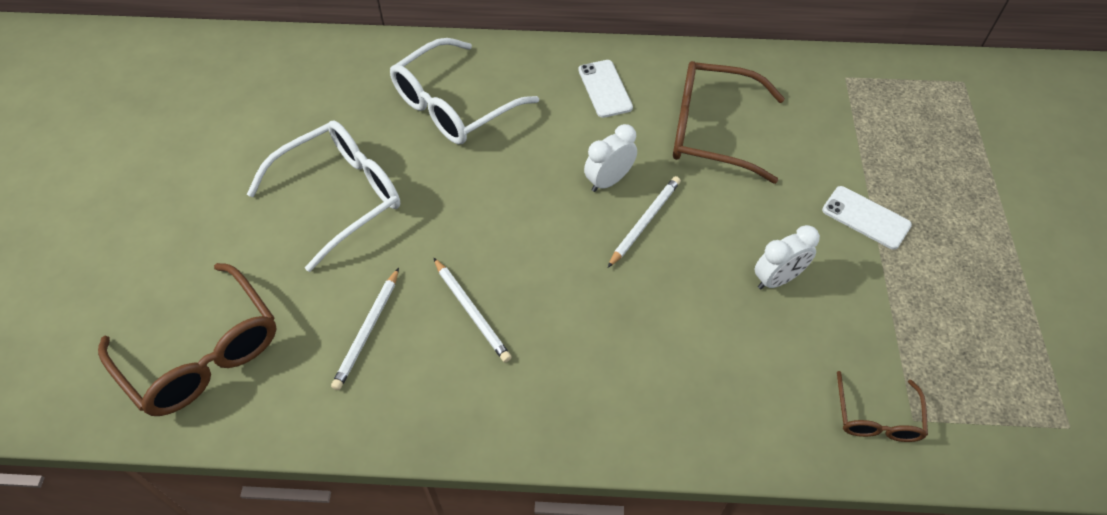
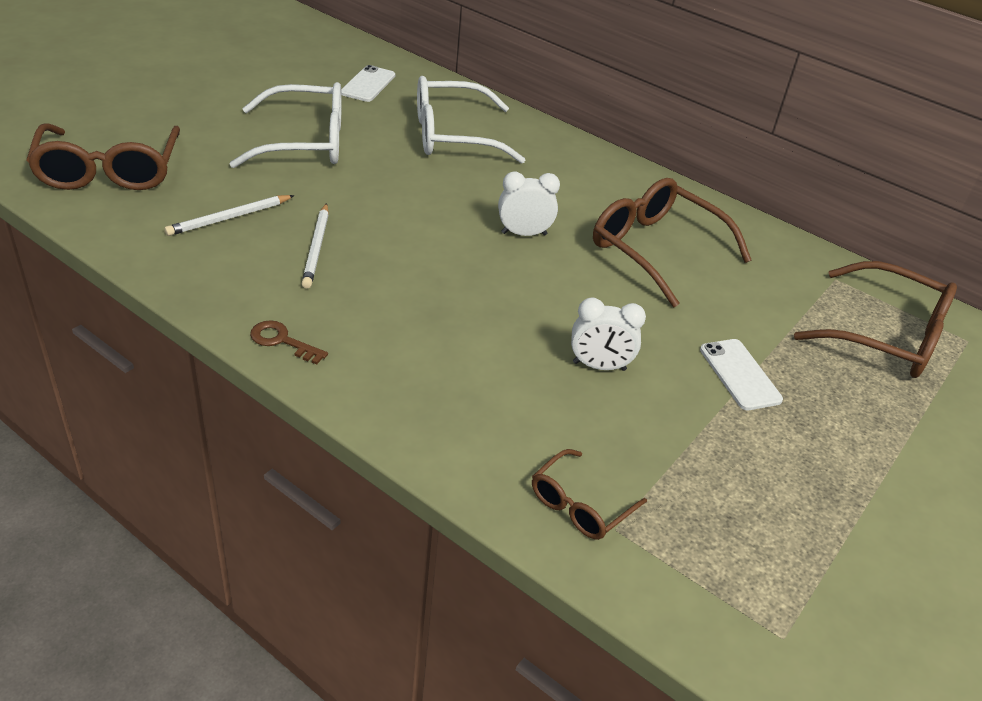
camera: 30 degrees right, 15 degrees down
(544, 430) = (282, 341): none -> brown key
(605, 89) = (590, 182): white phone -> white phone (368, 84)
(644, 222) = (523, 271): white pencil -> none
(917, 112) = (886, 336): none -> brown glasses

